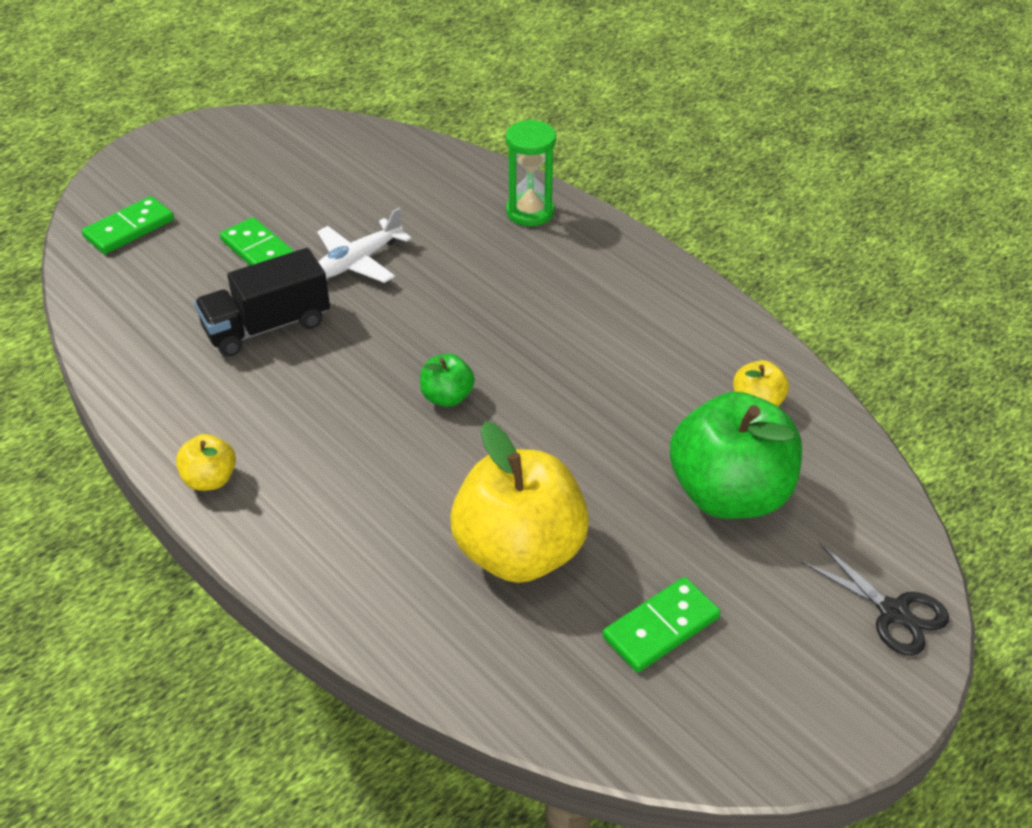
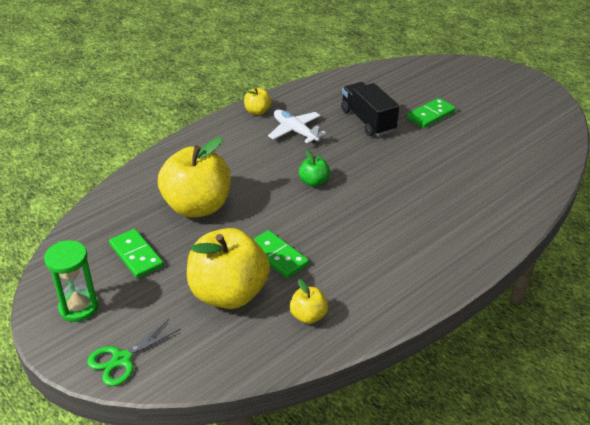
camera: 90 degrees right, 5 degrees down
(129, 229) = (441, 75): green domino -> green domino (277, 256)
(358, 261) = (428, 148): white plane -> white plane (295, 131)
(530, 212) = (497, 218): green hourglass -> green hourglass (79, 307)
(729, 494) = (228, 293): green apple -> yellow apple
(893, 612) = (122, 359): black scissors -> green scissors

